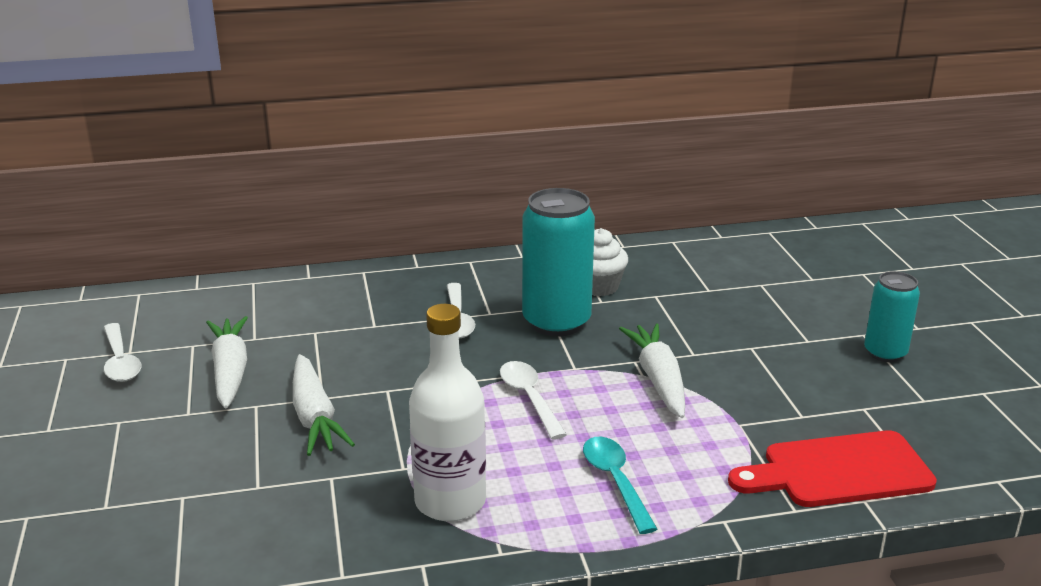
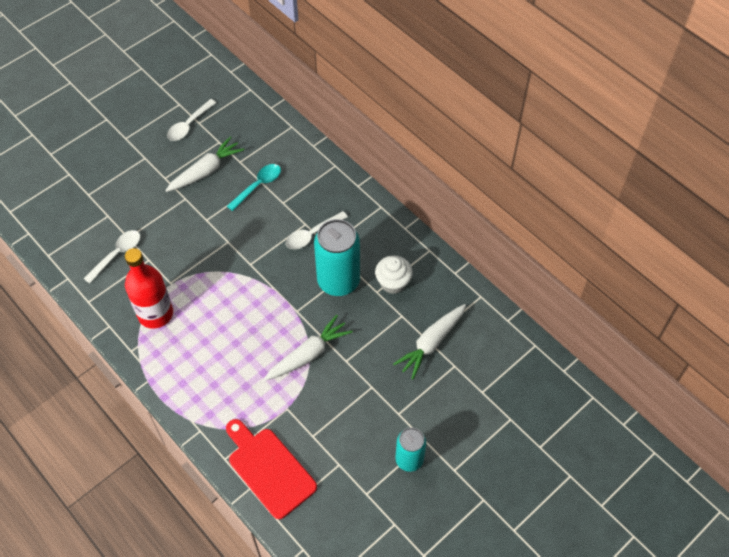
camera: 60 degrees right, 30 degrees up
(314, 416) = (189, 226): white carrot -> white carrot (431, 343)
(450, 501) = (155, 314): white bottle -> red bottle
(529, 398) = (255, 304): white spoon -> white spoon (117, 254)
(615, 481) = (206, 372): turquoise spoon -> turquoise spoon (258, 185)

